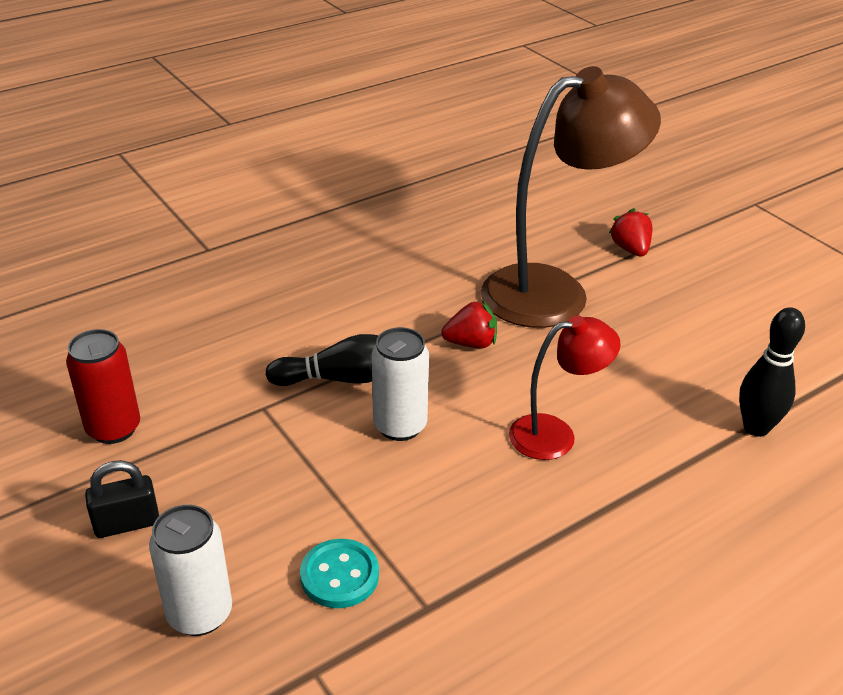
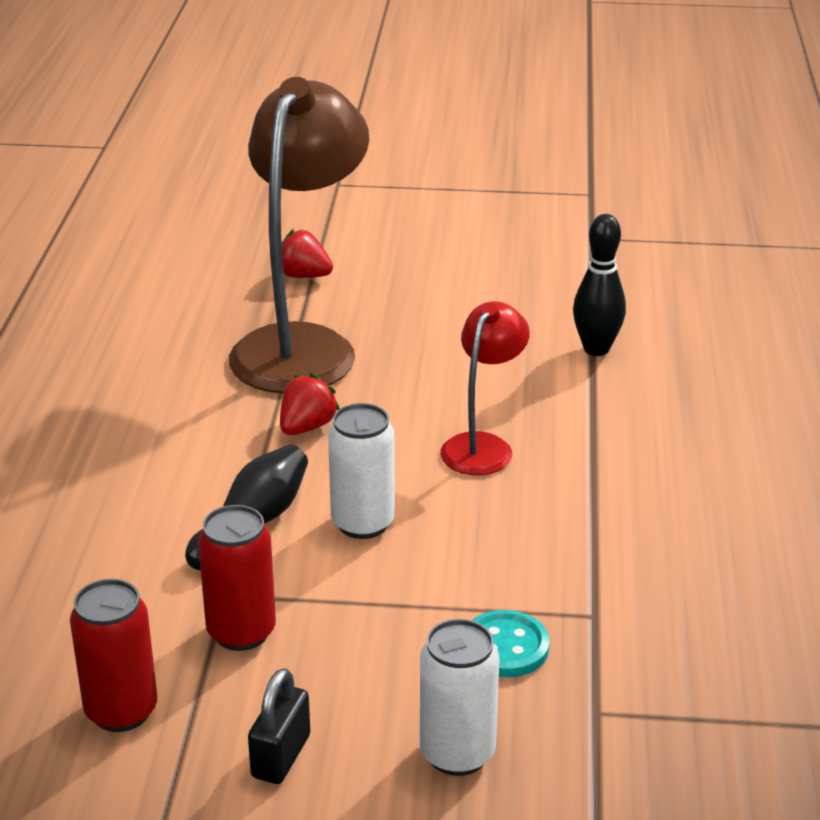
camera: 50 degrees left, 5 degrees down
(232, 435) = (241, 632): none -> red can

